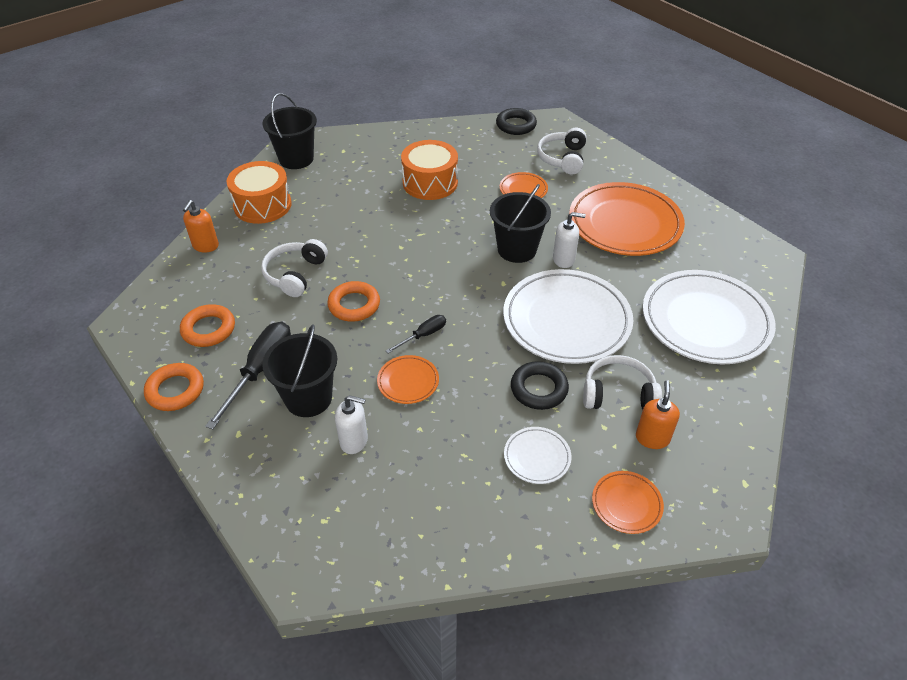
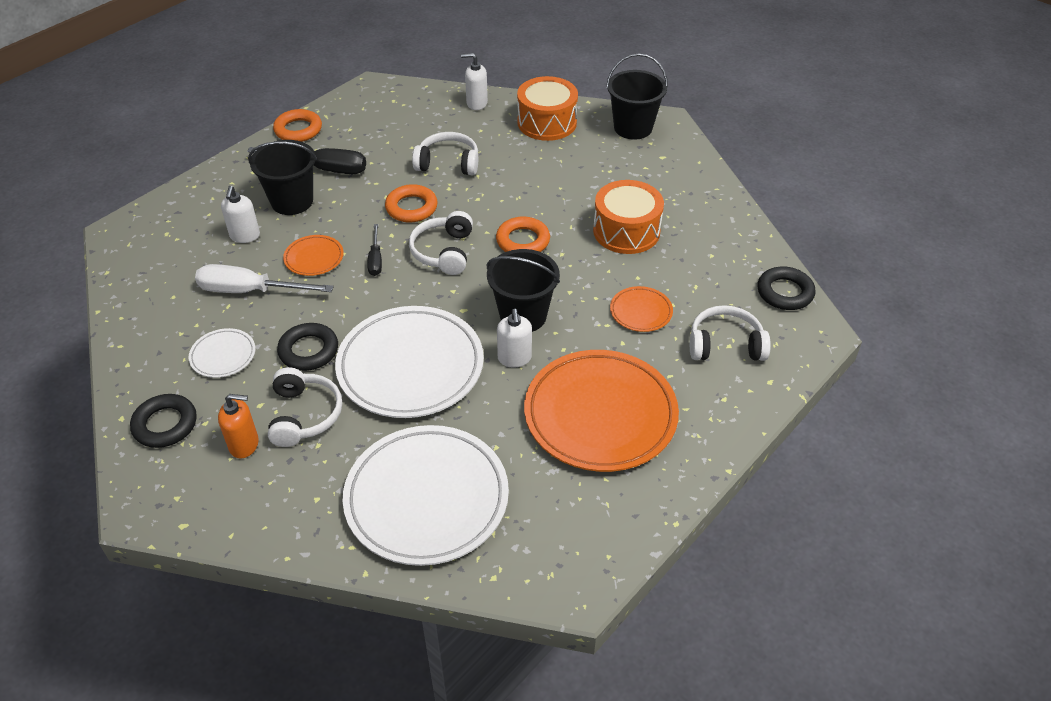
camera: 80 degrees right, 0 degrees up
(205, 246) = (476, 103): orange soap dispenser -> white soap dispenser
(208, 329) = (368, 130): orange ring -> orange ring (523, 241)
(423, 335) = (375, 260): black screwdriver -> black screwdriver turned 45 degrees clockwise
(425, 288) = (444, 252): none -> white headphones
(445, 435) = (250, 291): none -> white screwdriver
(626, 504) = (165, 424): orange plate -> black ring

